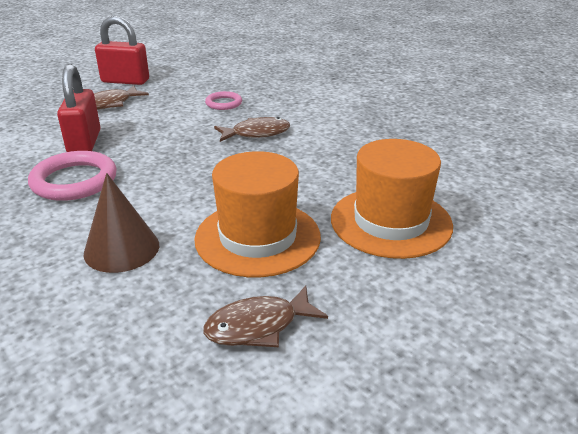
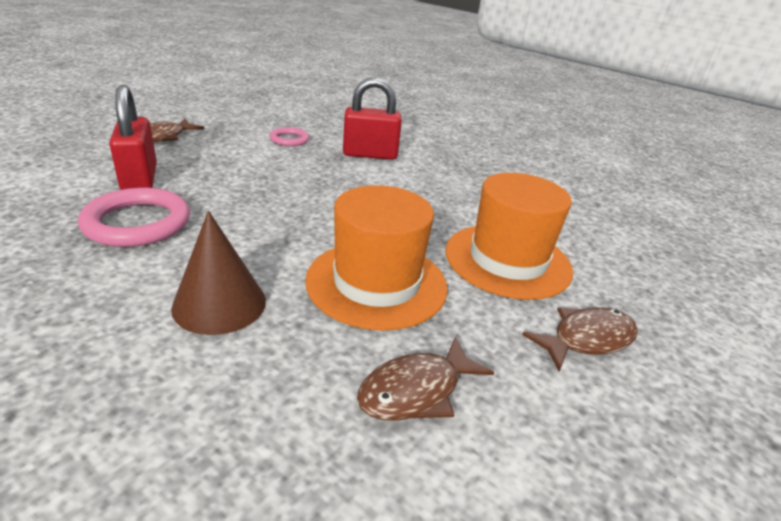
camera: 15 degrees left, 0 degrees up
(125, 81) = (172, 114): red padlock -> red padlock (370, 154)
(256, 133) = (335, 170): brown fish -> brown fish (586, 339)

